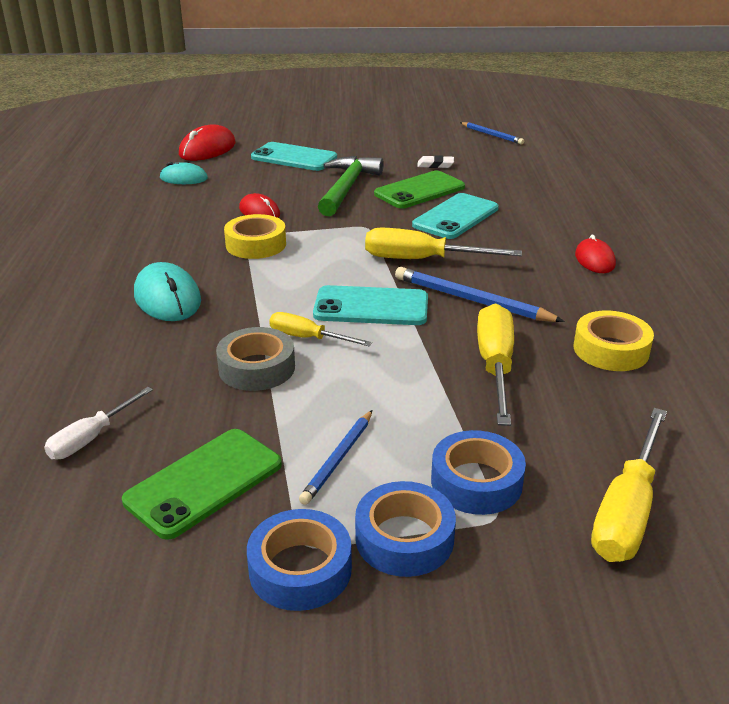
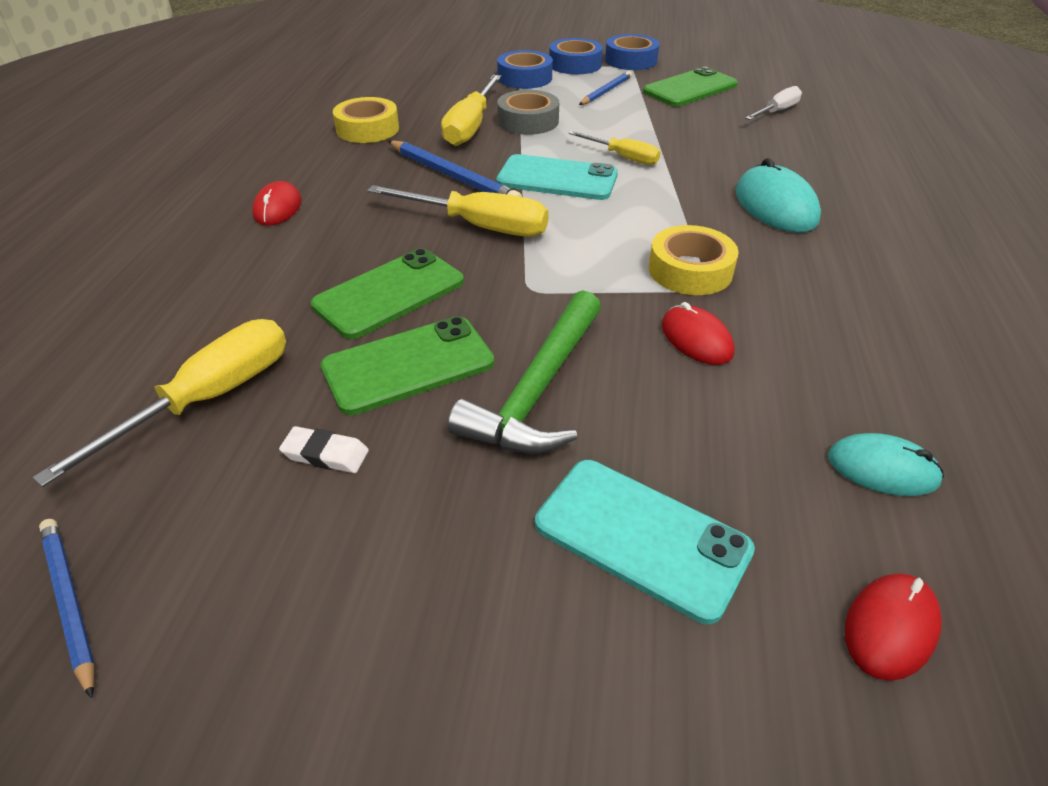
camera: 170 degrees left, 10 degrees up
(207, 149) = (890, 627): red mouse -> red mouse, size x0.64
(257, 368) = (666, 140): grey tape -> grey tape (528, 121)
(455, 217) = (389, 293): turquoise phone -> green phone
(627, 510) = (449, 64): yellow screwdriver -> yellow screwdriver (208, 399)

